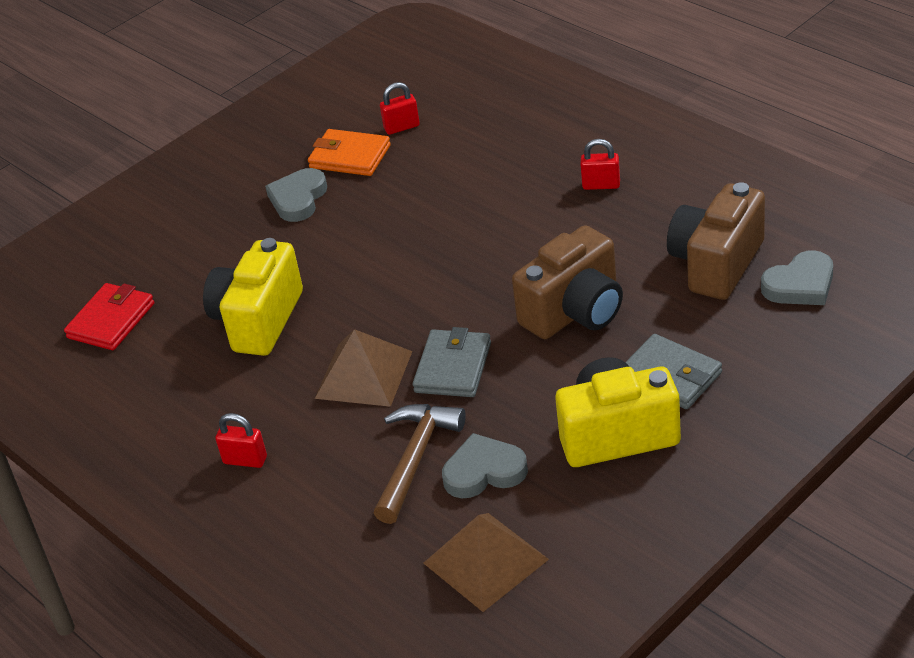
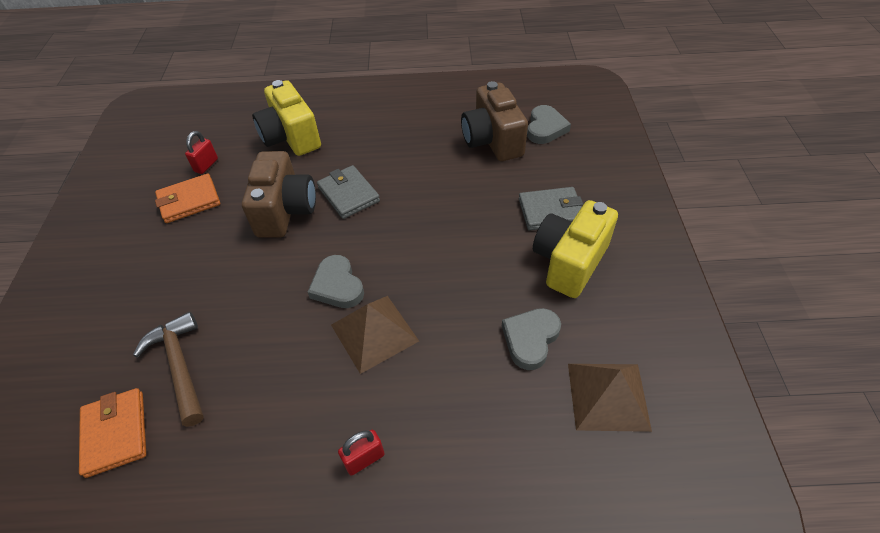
camera: 50 degrees left, 10 degrees up
(111, 321) = (115, 433): red wallet -> orange wallet
(258, 320) = (249, 348): yellow camera -> yellow camera (291, 137)
(298, 199) = (181, 248): grey heart -> grey heart (337, 286)
(416, 459) = (480, 363): brown hammer -> brown hammer (180, 366)
(453, 367) = (426, 288): grey wallet -> grey wallet (348, 194)
(575, 312) = (454, 209): brown camera -> brown camera (285, 211)
(601, 185) = (377, 134): red padlock -> none

